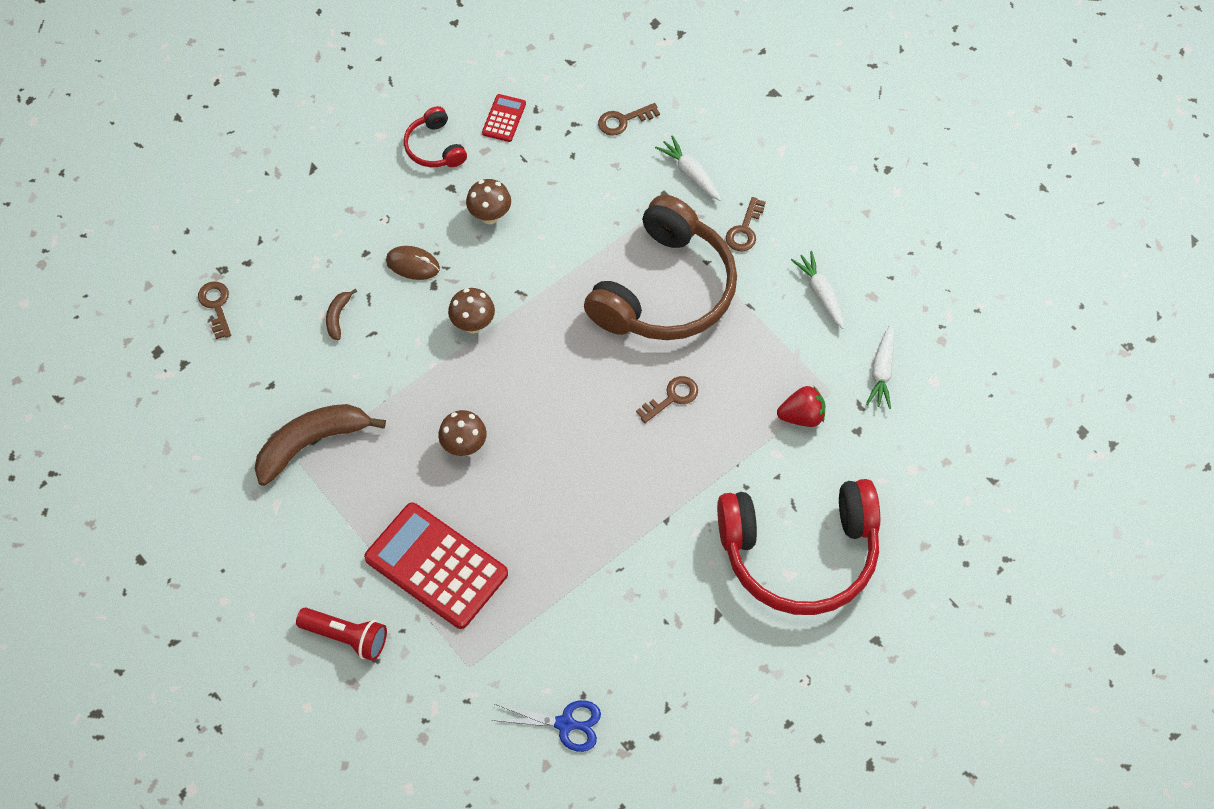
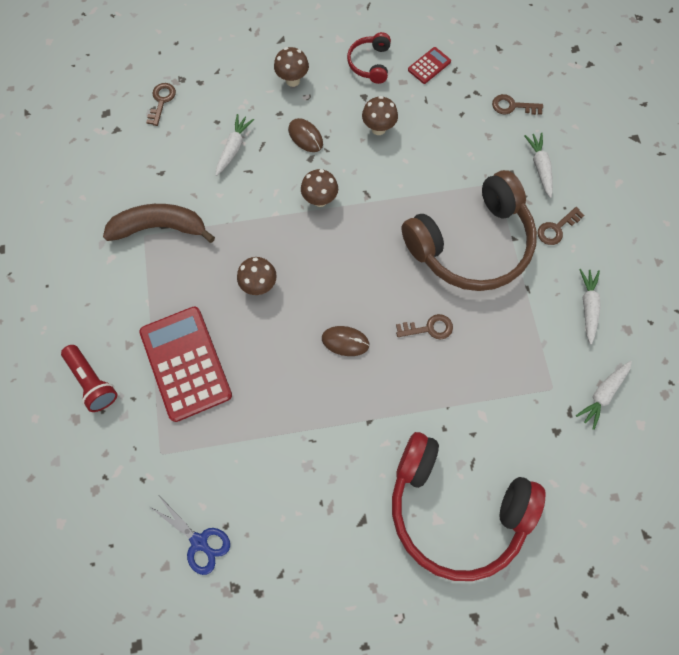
camera: 30 degrees right, 10 degrees up
(338, 317) = (233, 148): brown banana -> white carrot
(357, 209) = (292, 80): none -> brown mushroom
(593, 456) = (345, 341): none -> brown mouse
(802, 416) = (519, 396): red strawberry -> none

